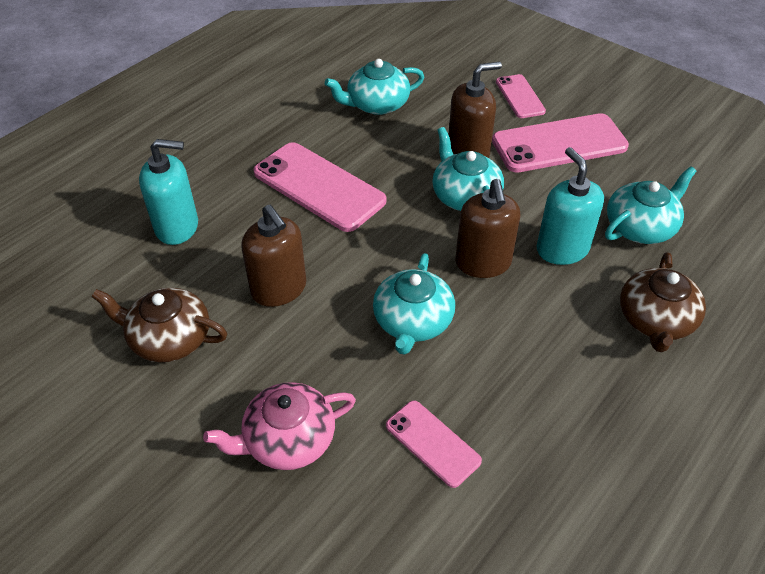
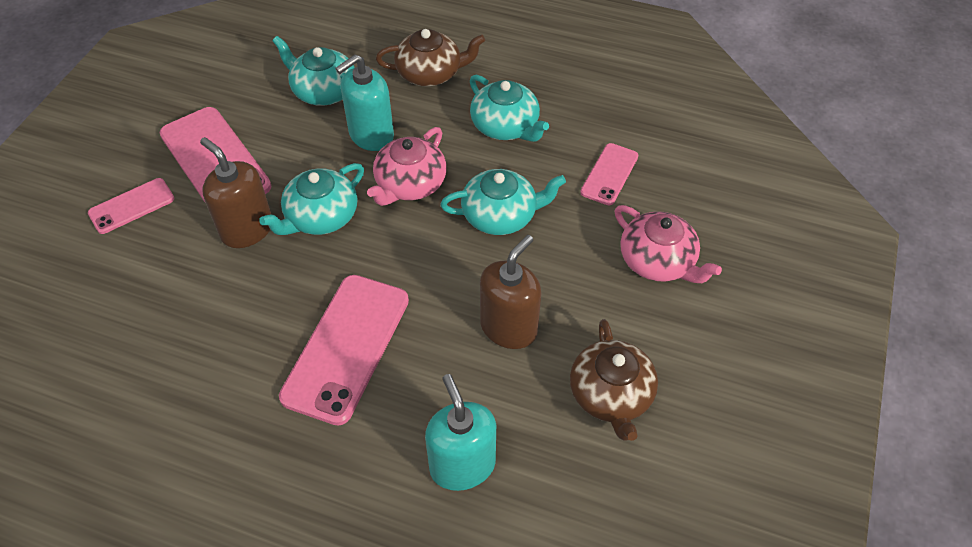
camera: 110 degrees left, 5 degrees up
(377, 104) = (172, 340): turquoise teapot -> turquoise teapot (505, 126)
(483, 263) = (410, 184): brown soap dispenser -> pink teapot

